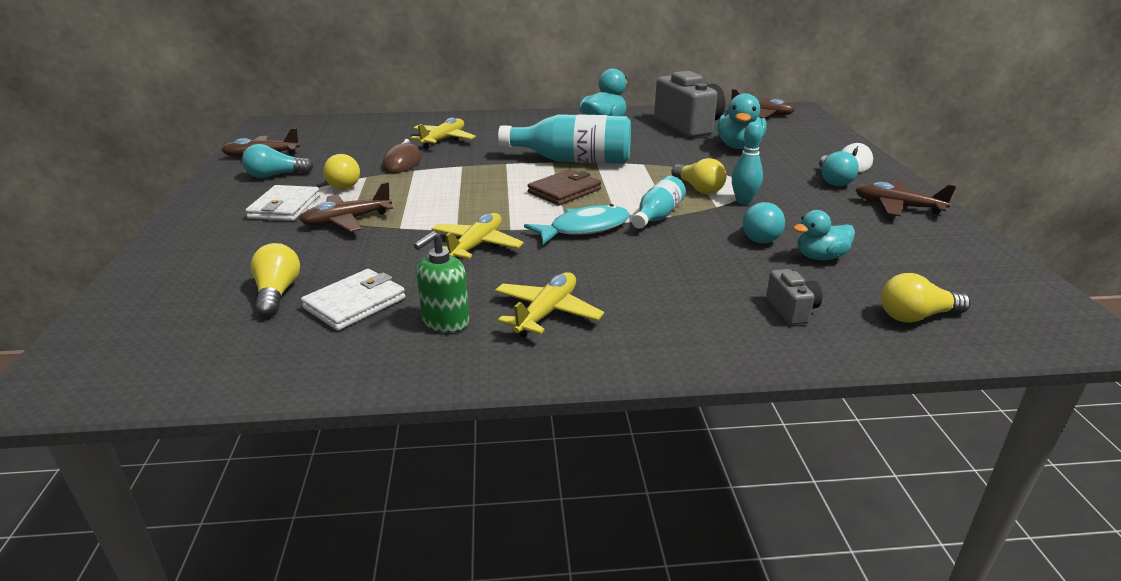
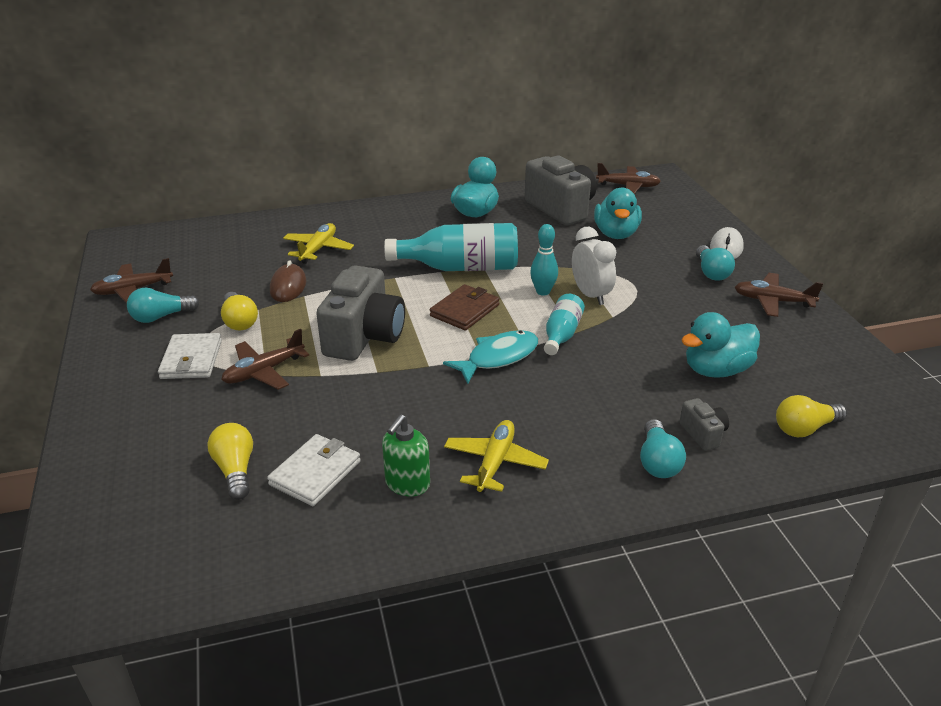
camera: 10 degrees left, 5 degrees up
(456, 203) = (364, 337): none -> grey camera
(476, 246) = (403, 390): yellow plane -> none
(698, 189) = (590, 295): yellow light bulb -> white clock
(743, 201) = (636, 308): turquoise bowling pin -> turquoise bowling pin (543, 292)
(760, 235) = (659, 349): turquoise light bulb -> turquoise light bulb (658, 461)
(820, 257) = (716, 370): turquoise duck -> turquoise duck, size x1.51

